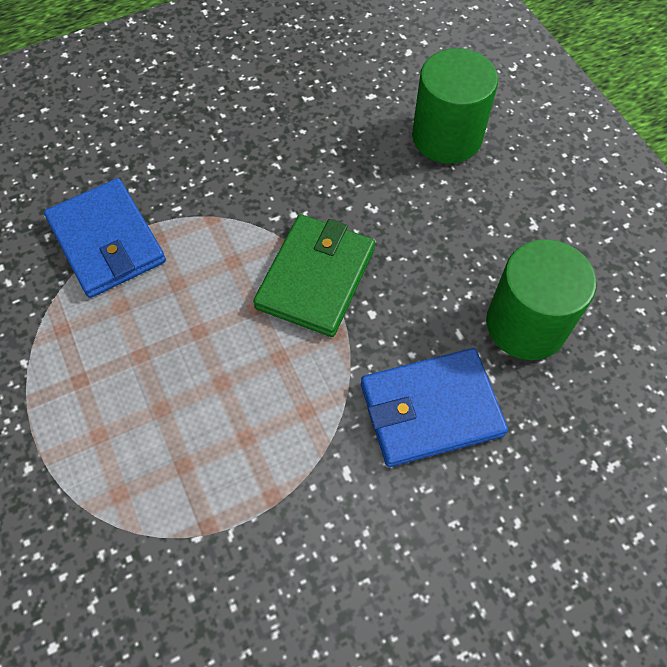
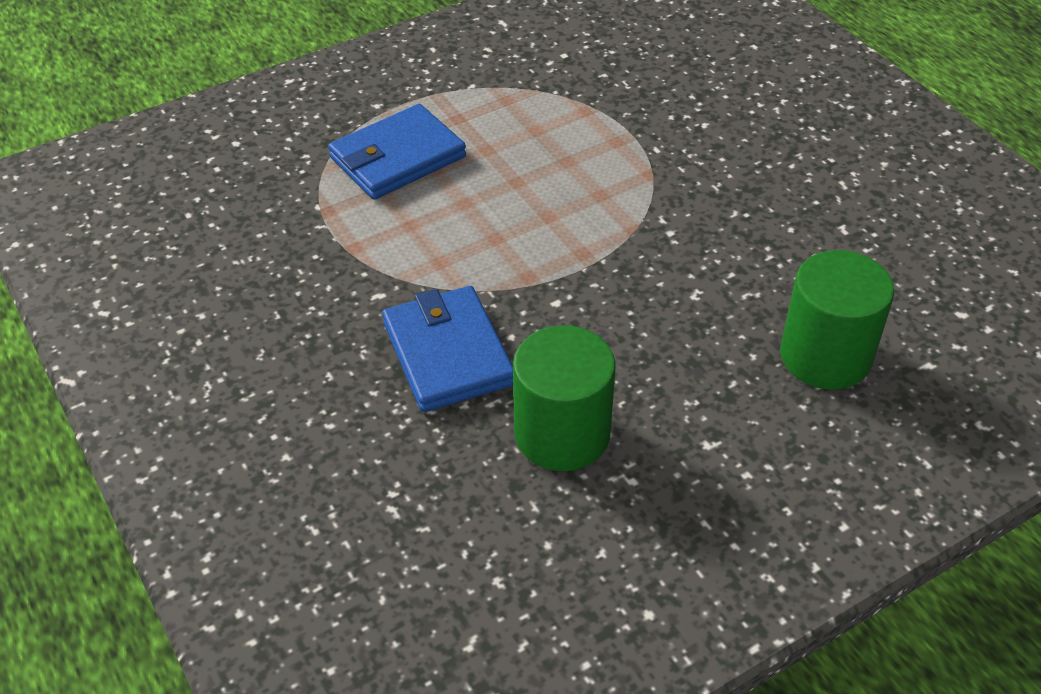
camera: 85 degrees right, 15 degrees down
(107, 241) = (605, 110): blue wallet -> blue wallet (397, 157)
(316, 278) = (591, 256): green wallet -> none

